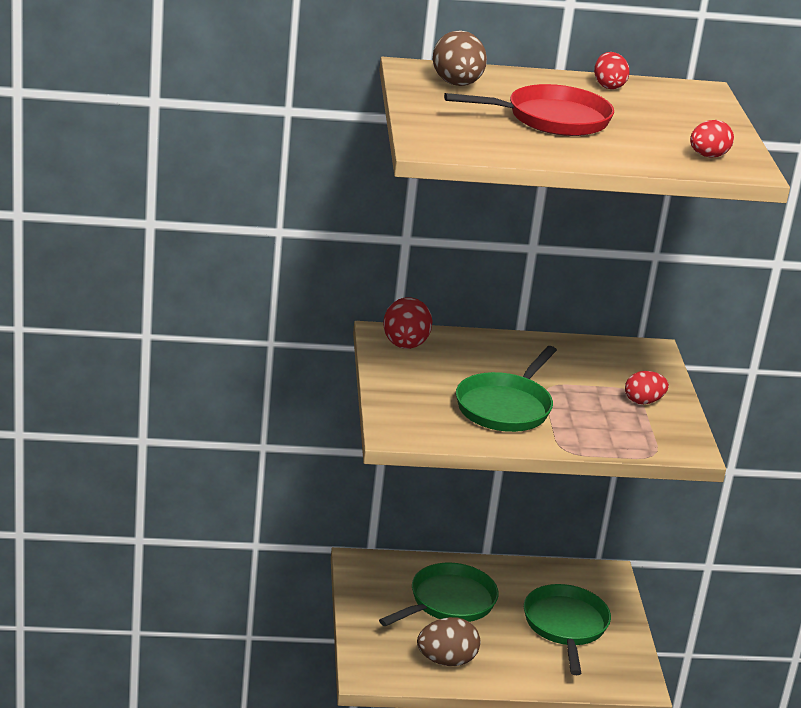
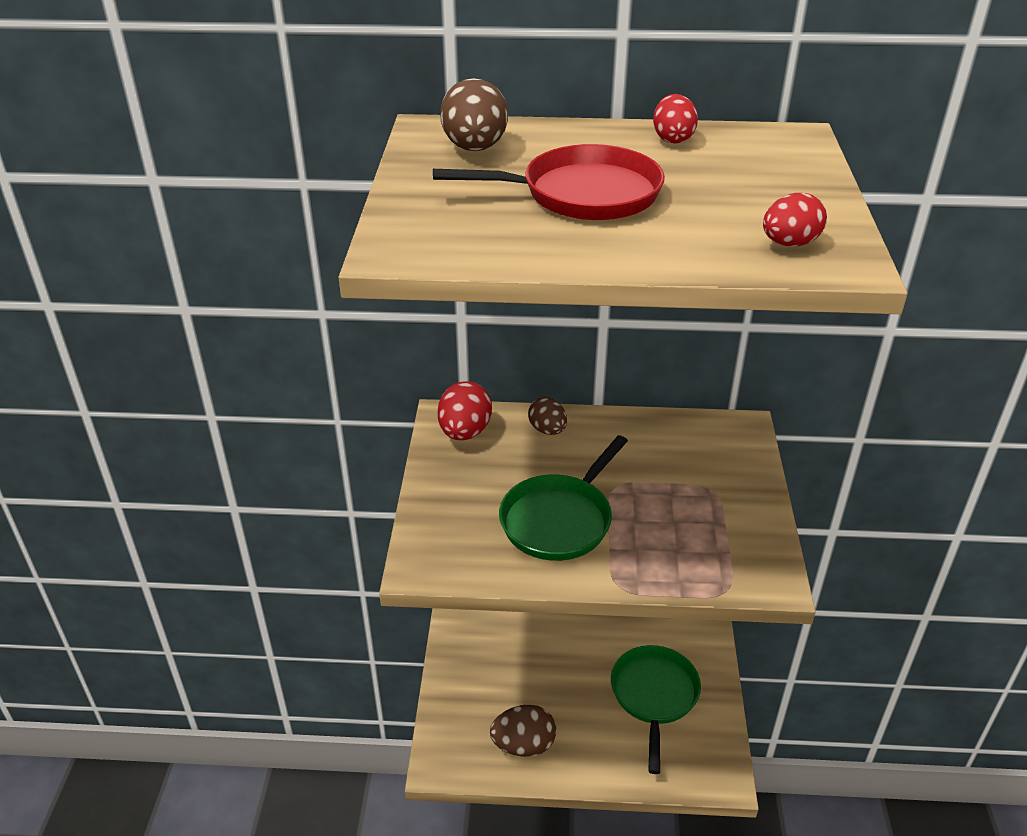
camera: 10 degrees right, 10 degrees up
(448, 602) = (538, 665): green pan -> none
(479, 346) = (547, 430): none -> brown egg
(643, 401) = (723, 505): red egg -> none

